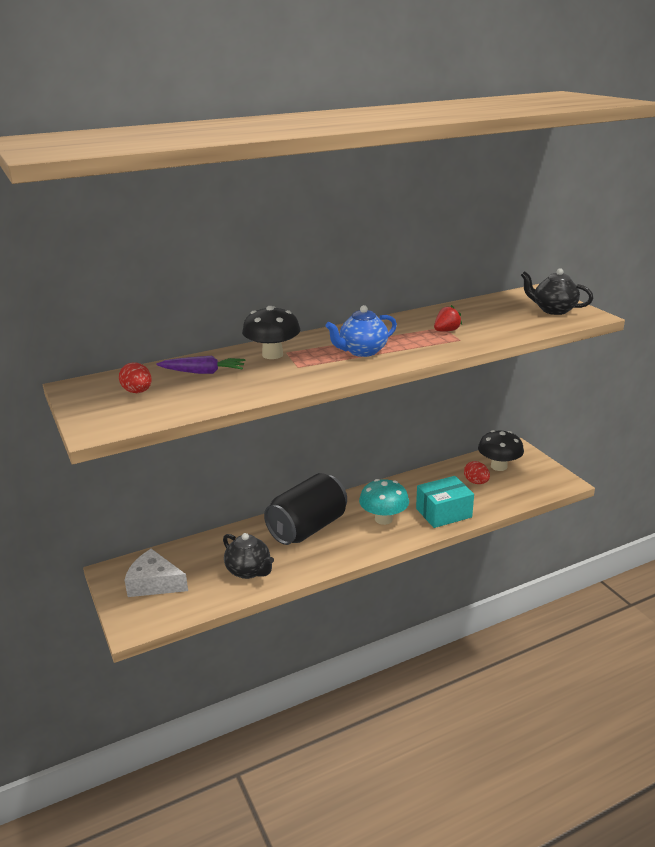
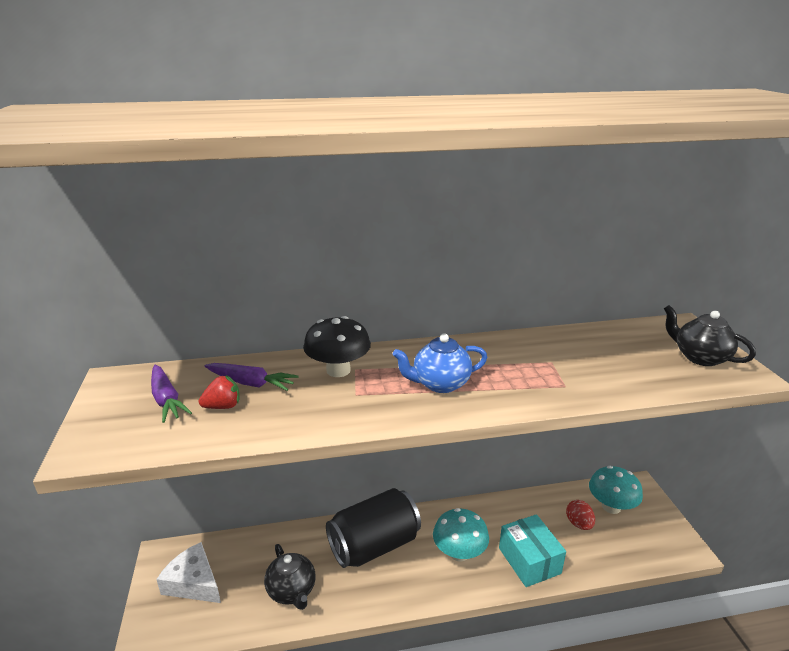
camera: 15 degrees right, 0 degrees up
(137, 392) = (166, 400): red egg -> purple carrot
(443, 513) = (529, 560): turquoise box -> turquoise box turned 75 degrees clockwise
(446, 331) = (553, 369): red strawberry -> red strawberry (223, 406)
(499, 466) = (611, 506): black mushroom -> turquoise mushroom

